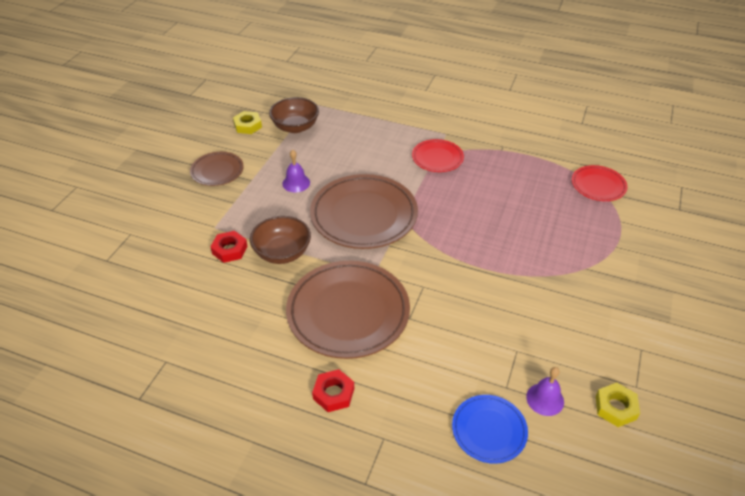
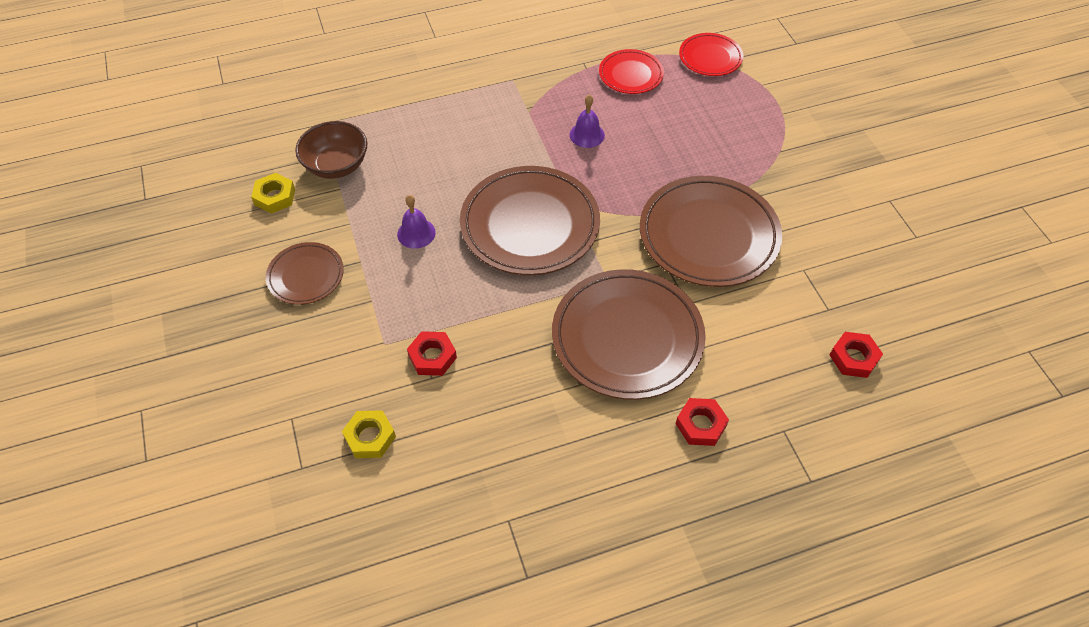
camera: 40 degrees left, 10 degrees up
(282, 253) = (493, 321): brown bowl -> none
(437, 158) = (534, 114): red plate -> red plate (631, 75)
(471, 288) = (708, 235): none -> brown plate
(489, 430) = (853, 358): blue plate -> red nut
(545, 399) = (866, 298): purple bell -> purple bell (587, 135)
(615, 407) = (919, 266): yellow nut -> yellow nut (370, 437)

